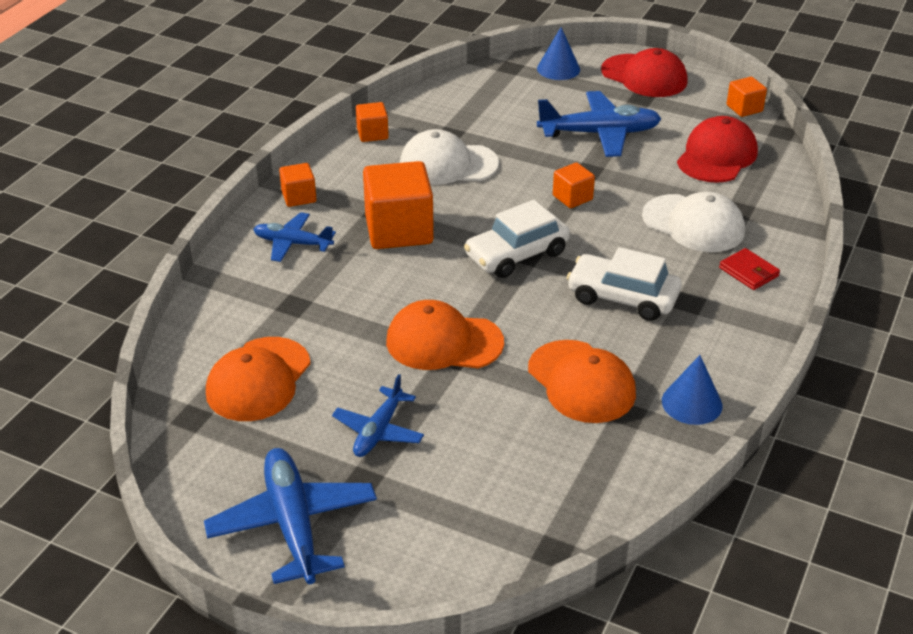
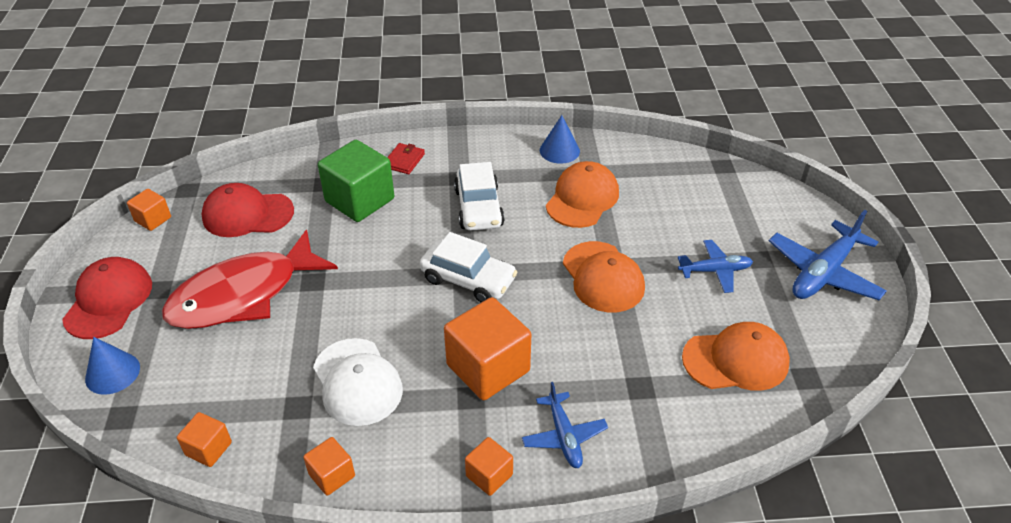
camera: 120 degrees left, 5 degrees up
(572, 197) = (364, 276): orange cube -> orange cube (208, 449)
(600, 134) = (243, 295): blue plane -> red fish
(693, 224) = (359, 200): white cap -> green cube

